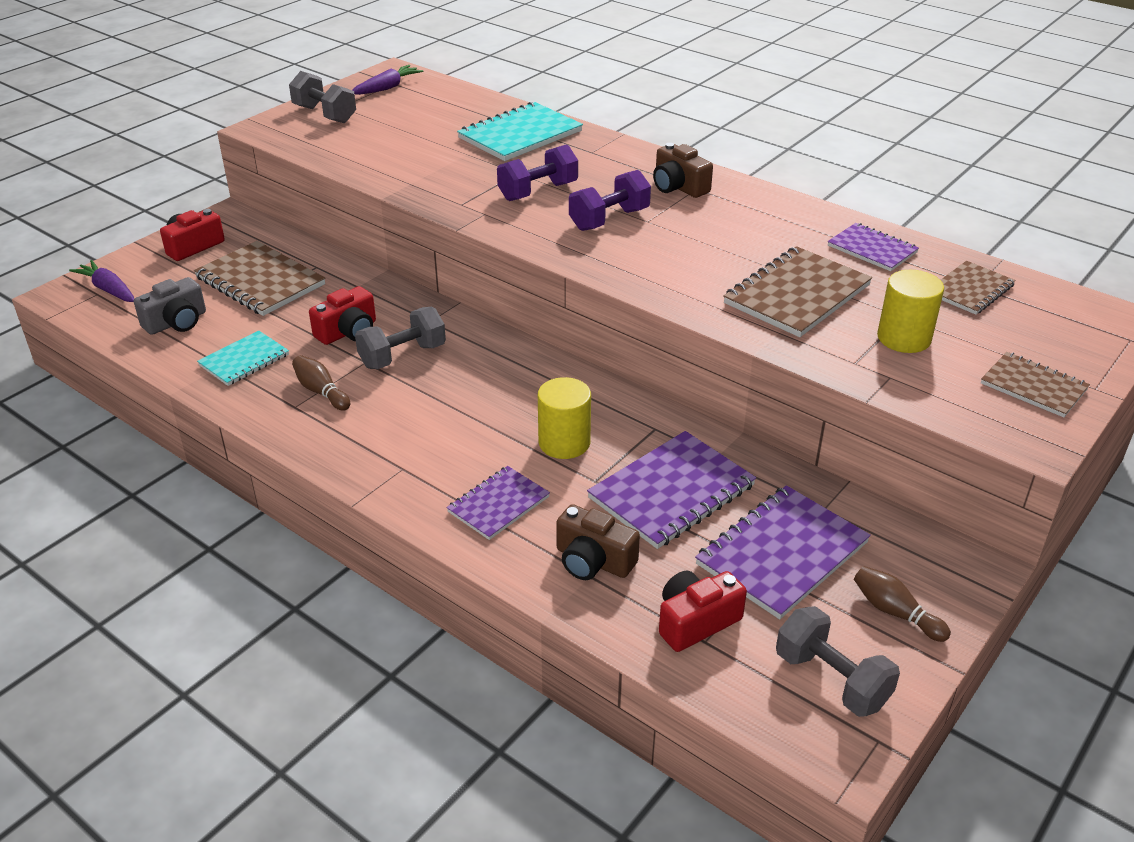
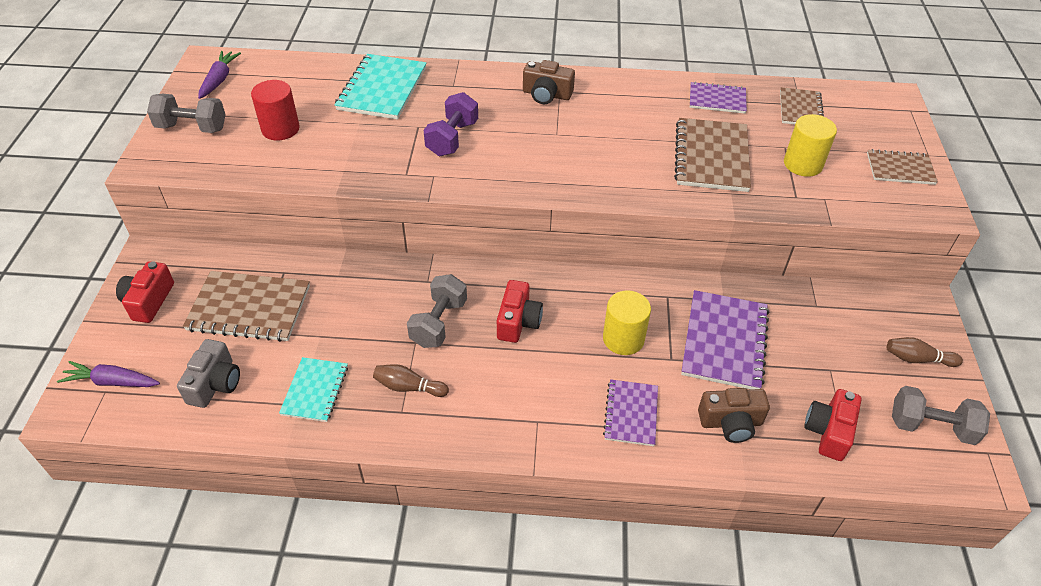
camera: 35 degrees left, 10 degrees up
(348, 332) = (374, 322): red camera -> red camera (518, 321)
(394, 137) = (280, 129): none -> red cylinder
(609, 219) = (529, 144): purple dumbbell -> none
(782, 554) = (826, 352): purple notebook -> none

